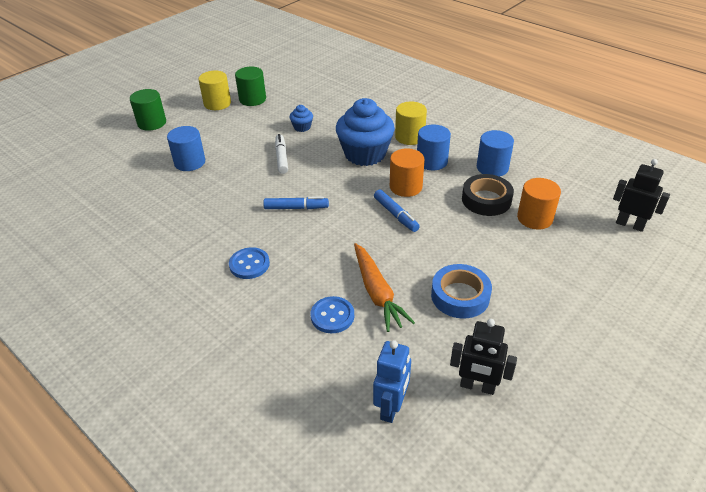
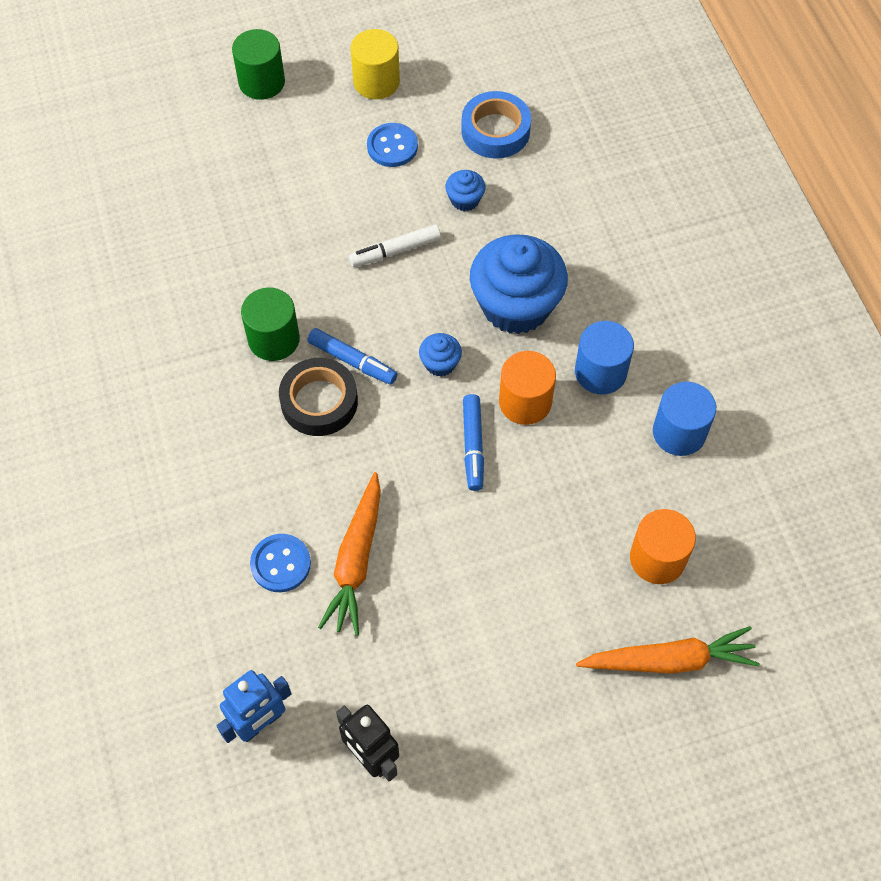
camera: 30 degrees right, 20 degrees up
(190, 162) = (267, 196): blue cylinder -> none
(249, 264) = (235, 428): blue button -> blue button (392, 146)
(252, 99) = (433, 97): green cylinder -> green cylinder (274, 339)
(281, 157) = (395, 251): white marker -> white marker turned 135 degrees counterclockwise
(346, 190) = (440, 363): none -> blue cupcake
(409, 137) = (607, 304): yellow cylinder -> none
(460, 296) = (452, 624): blue tape -> blue tape (495, 131)
(486, 200) = (618, 488): black tape -> black tape (319, 402)
(586, 256) = (669, 660): none -> orange carrot
(630, 224) = (782, 646): black robot -> none

